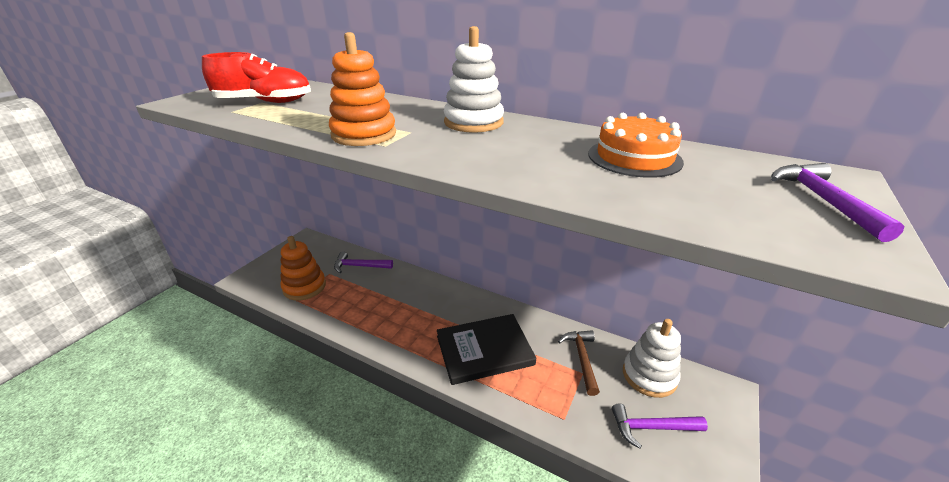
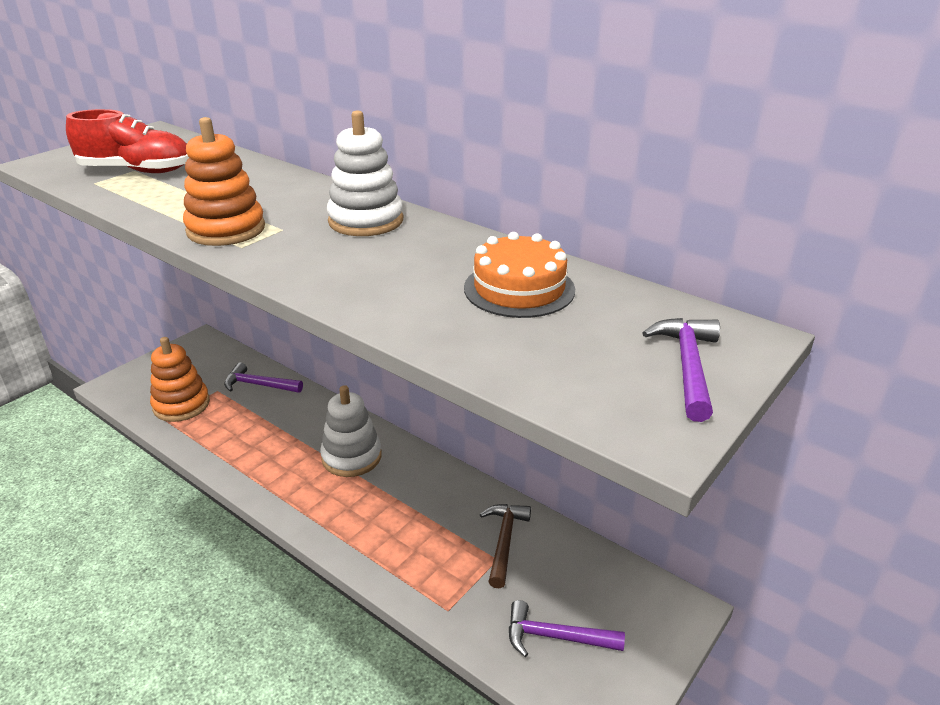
camera: 10 degrees right, 0 degrees up
(484, 350) = (381, 514): black book -> none
(649, 376) = (585, 575): white stacking toy -> white stacking toy (351, 457)

